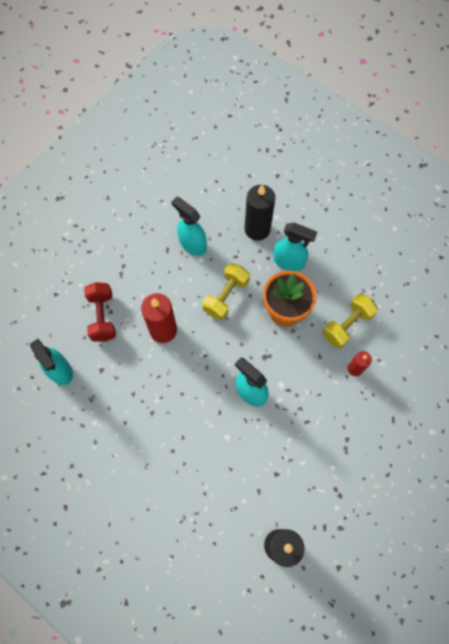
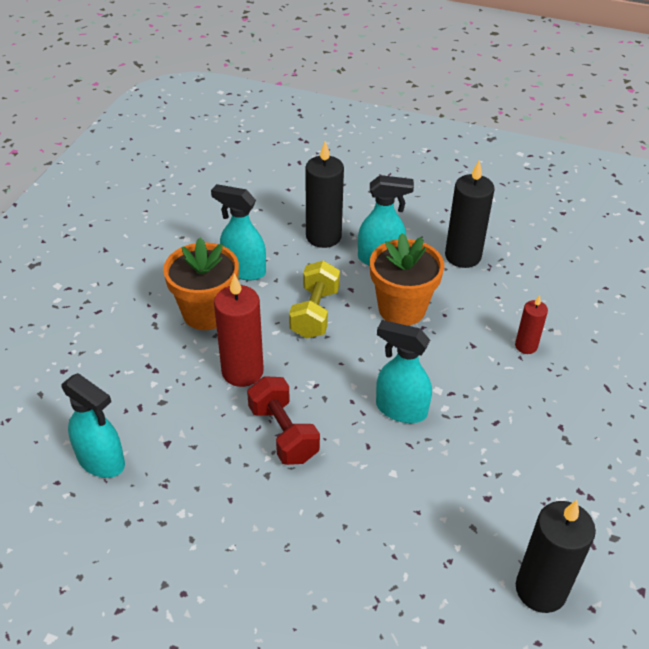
camera: 20 degrees left, 25 degrees down
(102, 317) = (145, 379): red dumbbell -> red dumbbell (283, 433)
(156, 274) = (206, 313): none -> orange flower pot
(347, 277) = (463, 256): none -> black candle
(347, 325) = (490, 304): yellow dumbbell -> none

